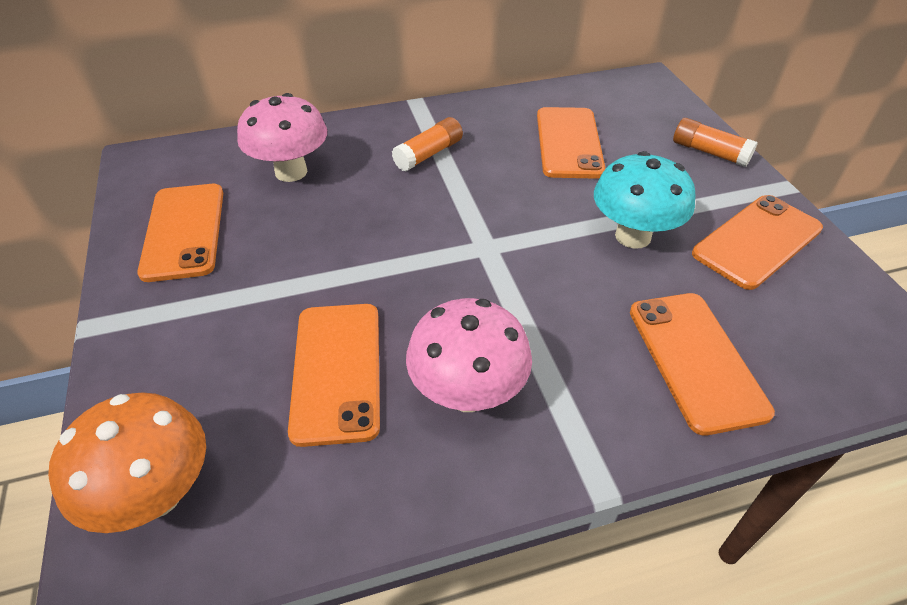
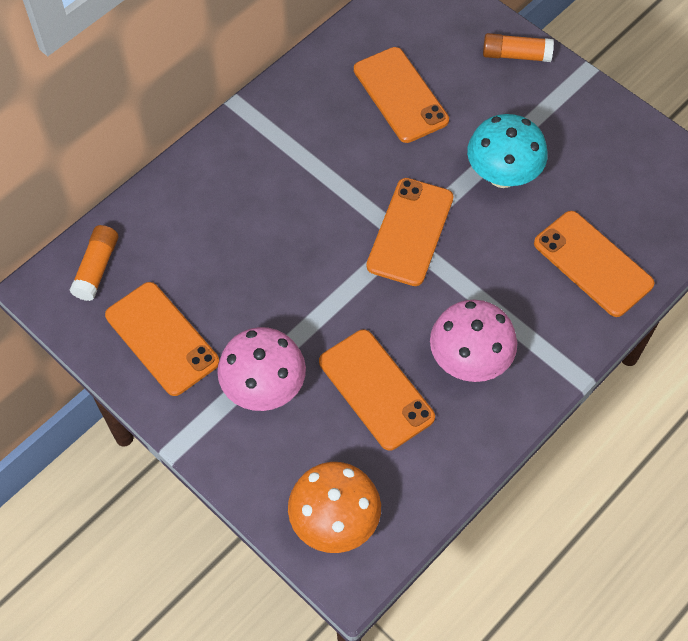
camera: 30 degrees left, 15 degrees up
(291, 172) = (194, 237): pink mushroom -> pink mushroom (264, 388)
(428, 154) = (294, 163): orange glue stick -> orange glue stick (96, 268)
(757, 241) = (589, 138): orange phone -> orange phone (410, 232)

